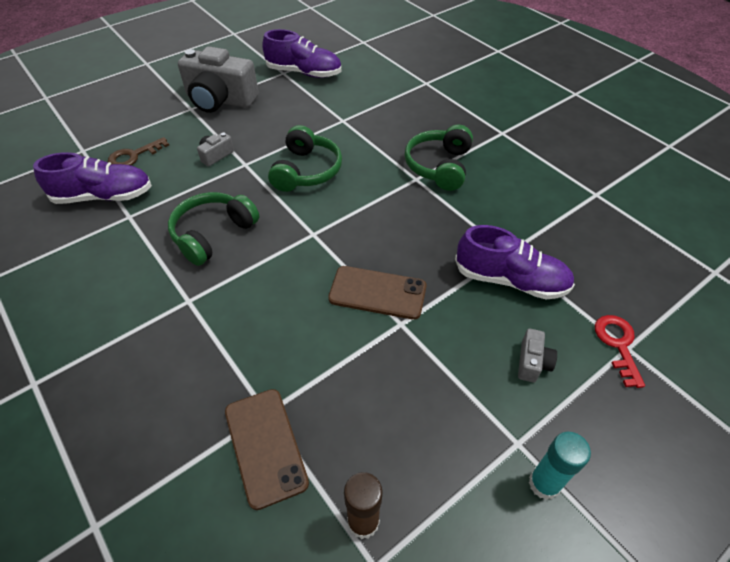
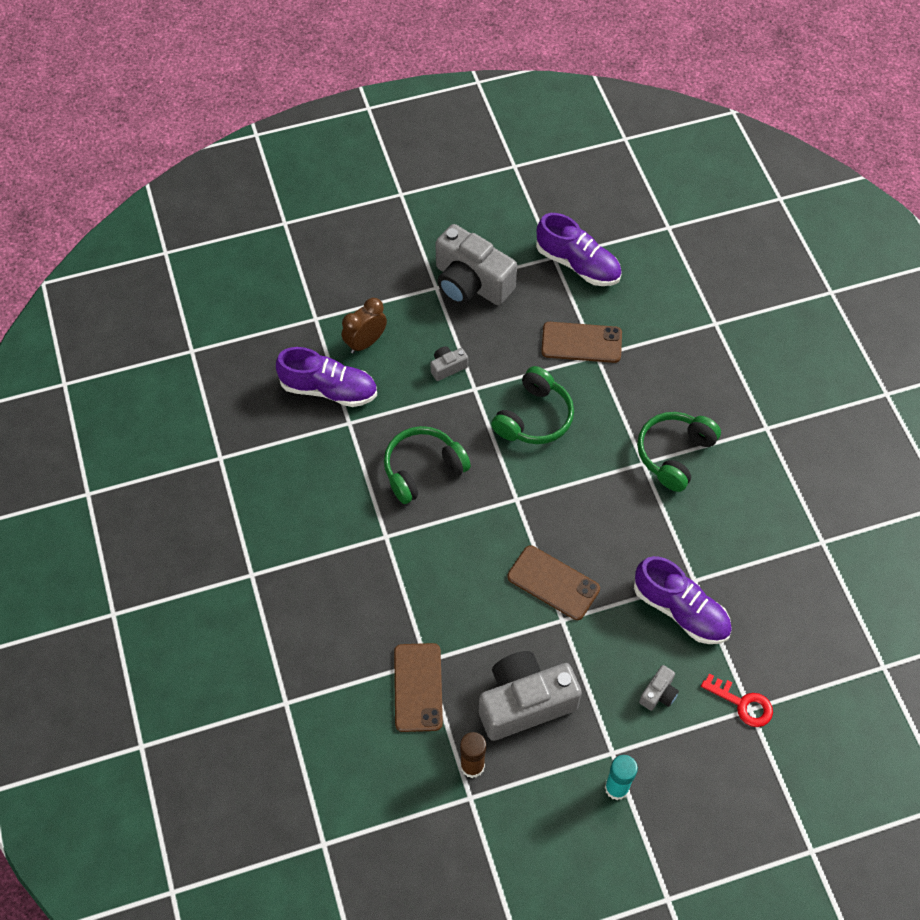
camera: 20 degrees right, 10 degrees up
(134, 156) = (365, 342): brown key -> brown clock
(327, 115) = (581, 342): none -> brown phone
(396, 421) = (525, 702): none -> grey camera
(618, 345) = (742, 703): red key -> red key turned 105 degrees clockwise

